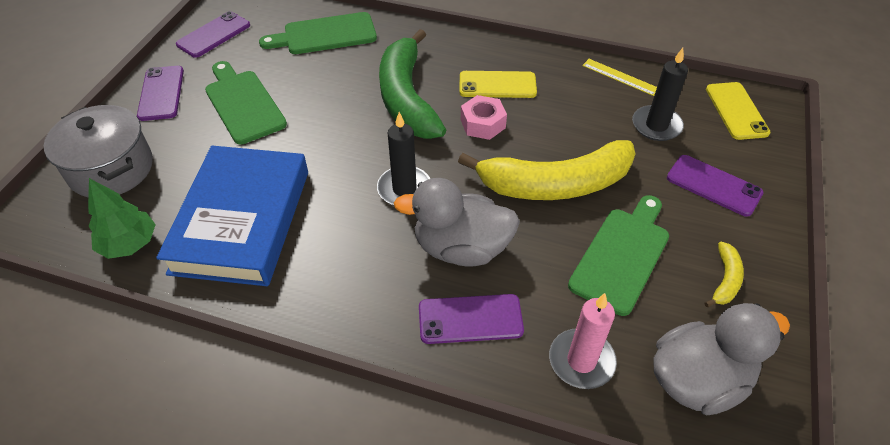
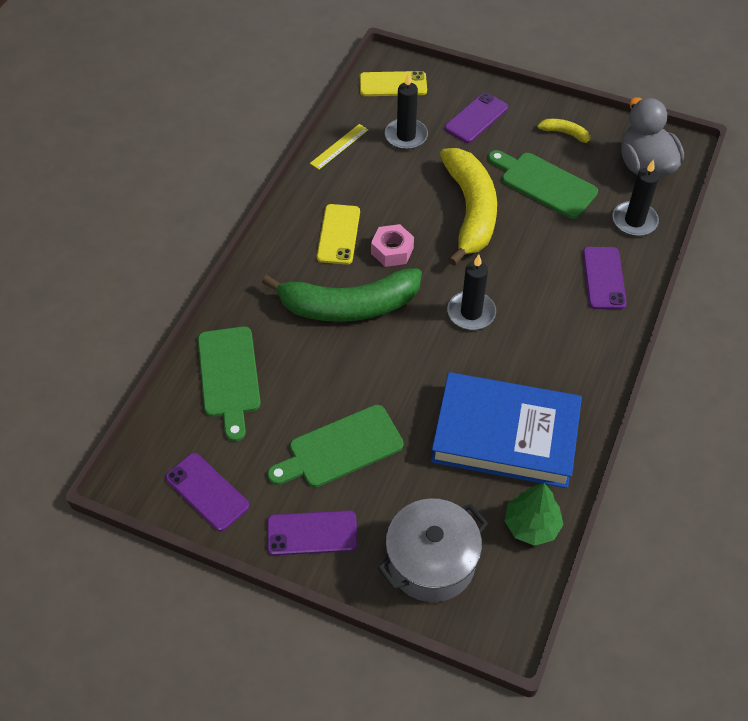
camera: 85 degrees left, 5 degrees up
(461, 248) = (537, 278): grey duck -> none
(581, 361) = (634, 221): pink candle -> black candle

